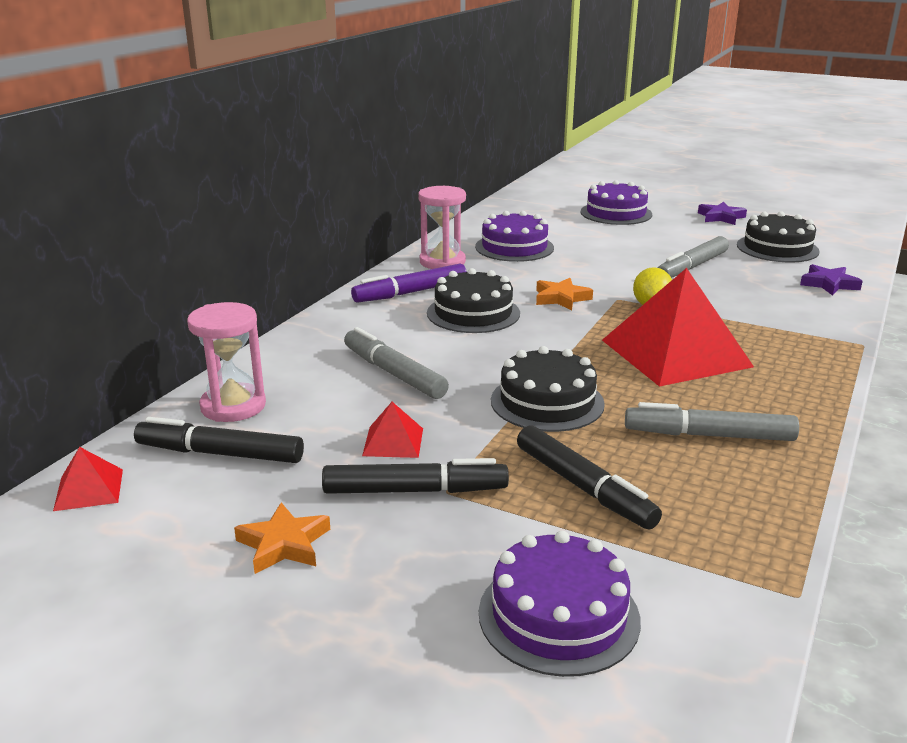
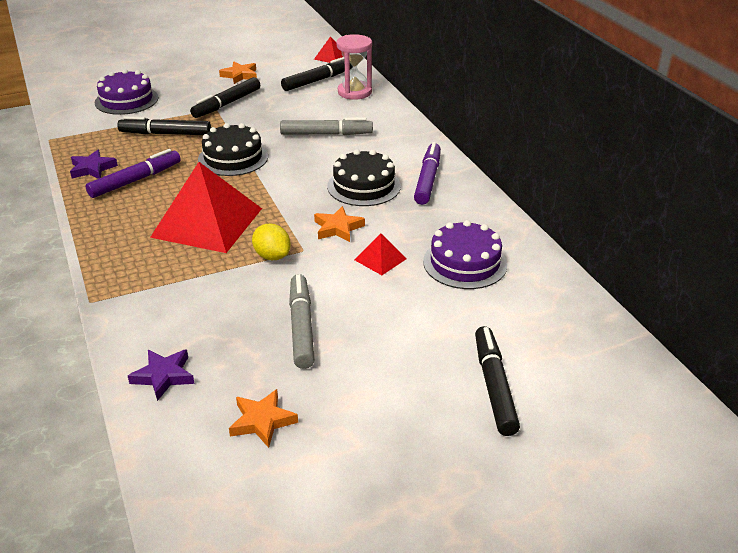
camera: 130 degrees right, 10 degrees up
(393, 441) = (267, 112): red pyramid -> red pyramid (380, 259)
(442, 262) = (471, 215): pink hourglass -> none
(616, 213) = (494, 386): purple cake -> black marker
(709, 435) = (135, 180): grey marker -> purple marker
(721, 217) = (389, 463): purple star -> purple star (92, 168)
(777, 248) = (262, 421): black cake -> orange star

